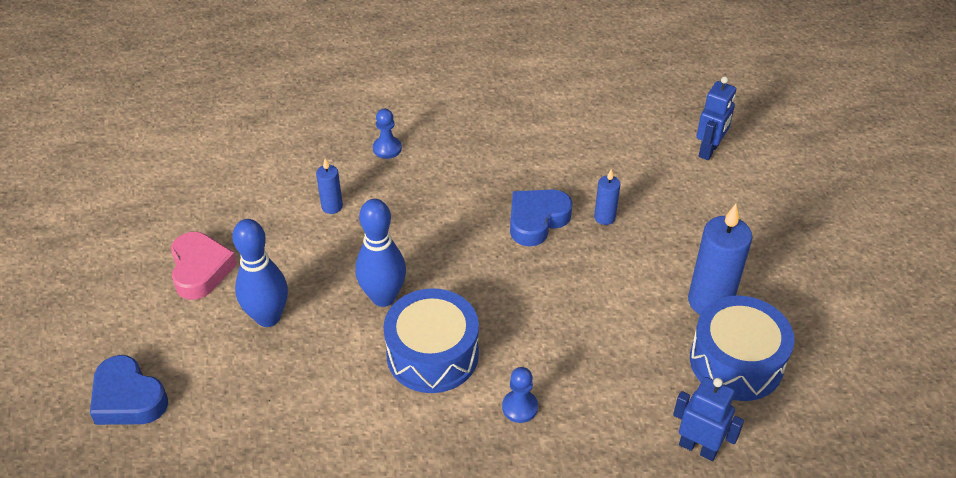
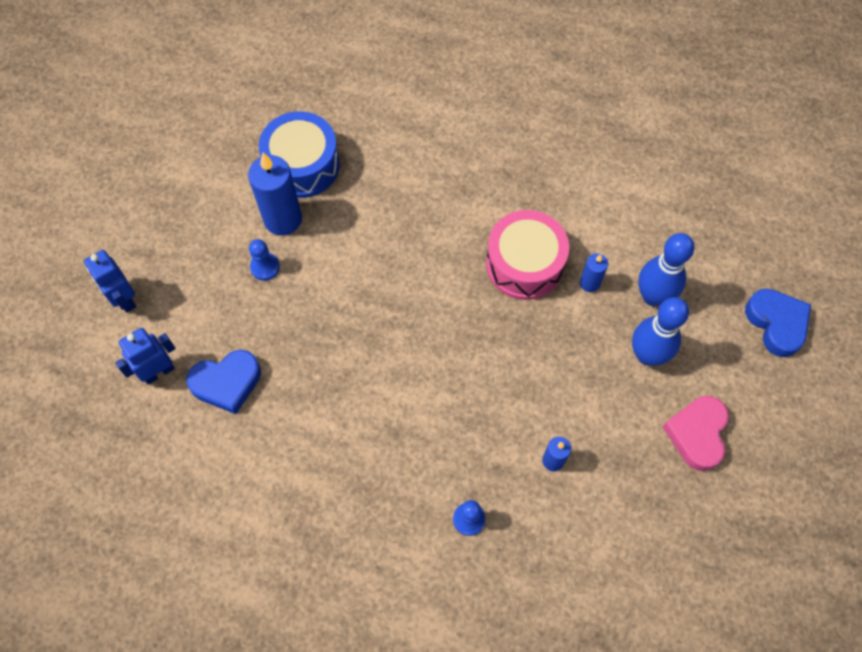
camera: 155 degrees left, 20 degrees up
(383, 297) = (543, 334): blue bowling pin -> blue bowling pin (653, 296)
(432, 354) = (524, 264): blue drum -> pink drum
(520, 407) = (480, 195): blue pawn -> blue pawn (265, 267)
(537, 220) = (371, 359): blue heart -> blue heart (227, 383)
(604, 217) = (309, 336): blue candle -> blue candle (589, 283)
(698, 447) = (374, 120): blue robot -> blue robot (124, 299)

